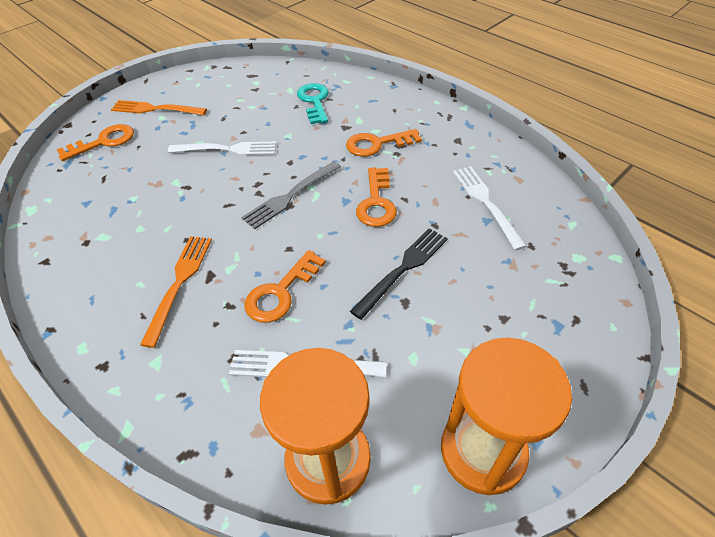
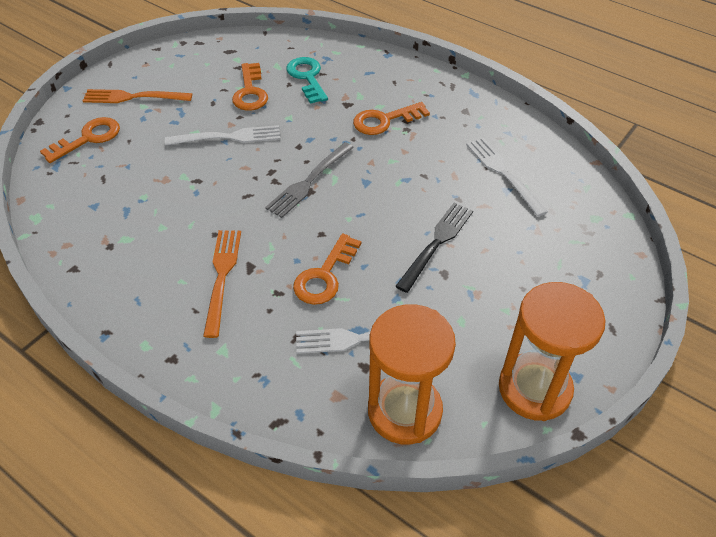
camera: 10 degrees left, 0 degrees up
(376, 202) = (397, 181): orange key -> orange key (250, 92)

